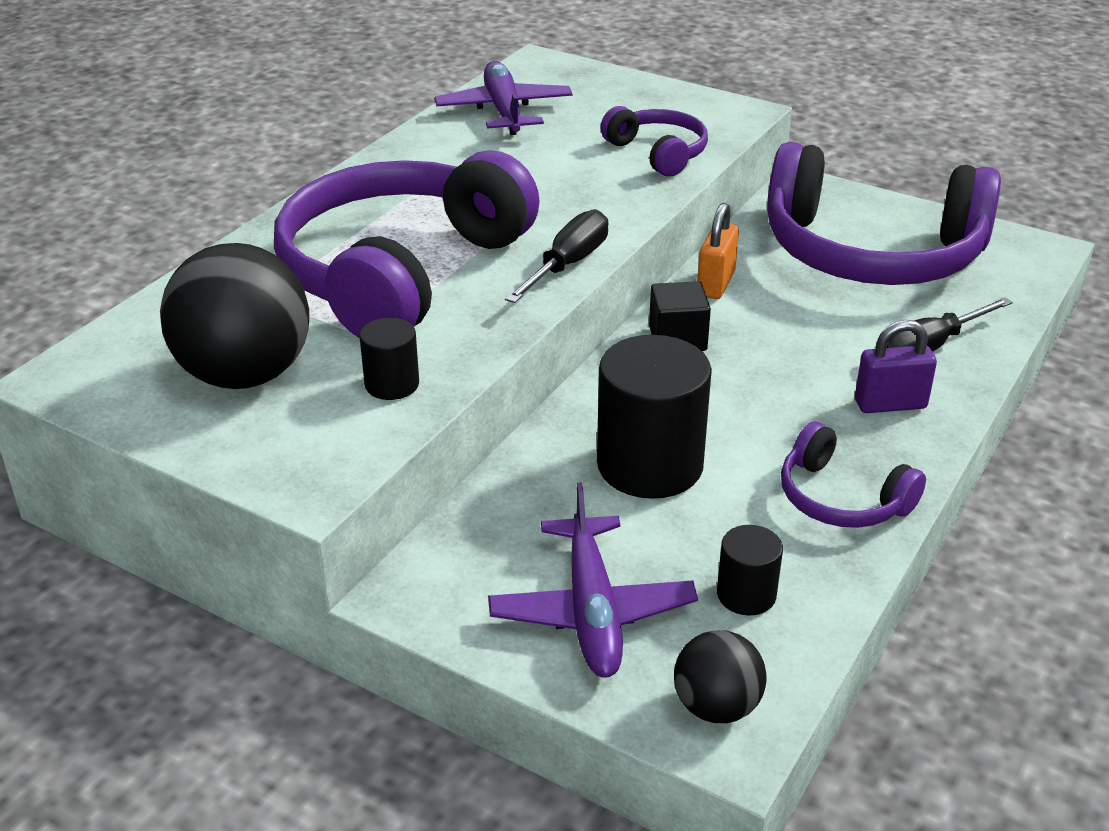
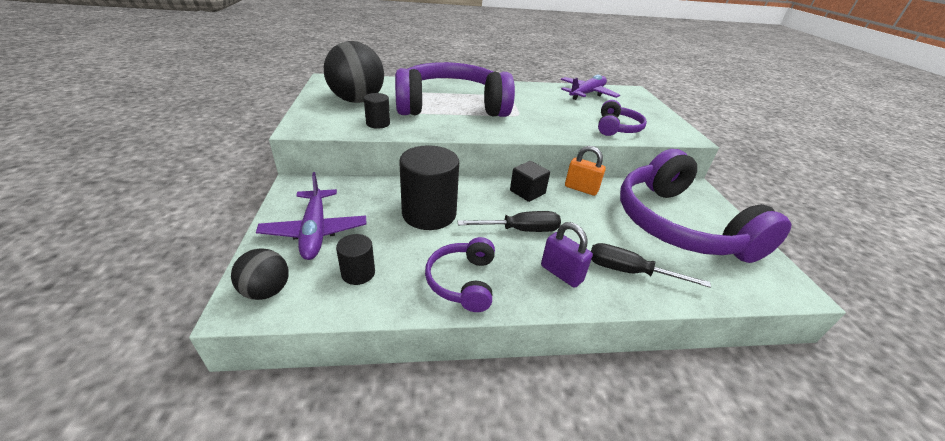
camera: 50 degrees right, 0 degrees up
(567, 265) = (502, 132): black screwdriver -> black screwdriver (520, 230)
(592, 611) = (315, 231): purple plane -> purple plane turned 60 degrees counterclockwise
(715, 284) = (581, 189): orange padlock -> orange padlock turned 45 degrees clockwise

